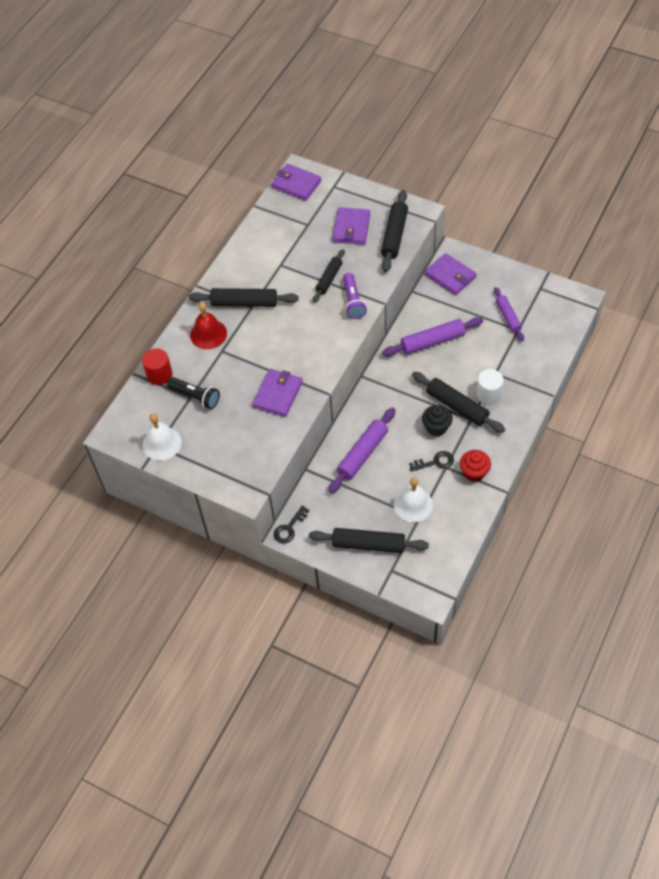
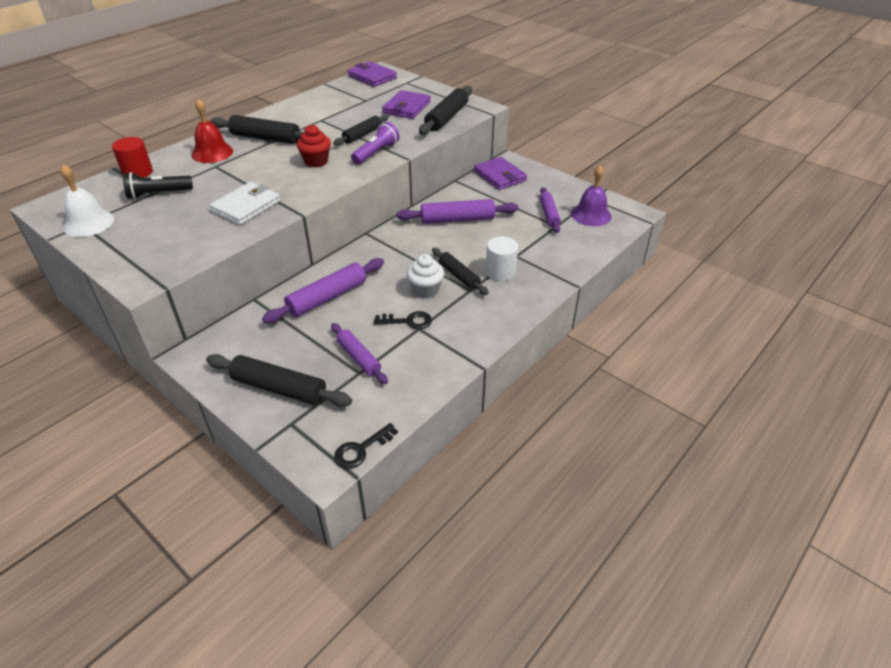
camera: 10 degrees right, 15 degrees down
(195, 397) = (158, 194): black flashlight -> black flashlight turned 120 degrees clockwise
(278, 394) = (246, 206): purple wallet -> white wallet
(289, 528) = (195, 351): black key -> black key (361, 449)
(353, 301) = (376, 153): purple flashlight -> purple flashlight turned 150 degrees counterclockwise
(413, 505) = (358, 358): white bell -> purple rolling pin
(436, 427) = (425, 290): black cupcake -> white cupcake
(457, 406) = (459, 276): black rolling pin -> black rolling pin, size x0.66
(474, 472) = (451, 340): red cupcake -> red cupcake (316, 161)
(543, 309) = (591, 215): none -> purple bell

